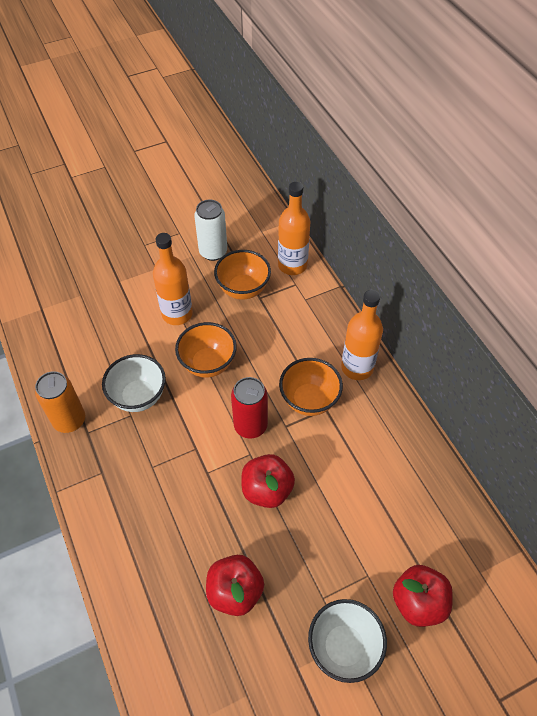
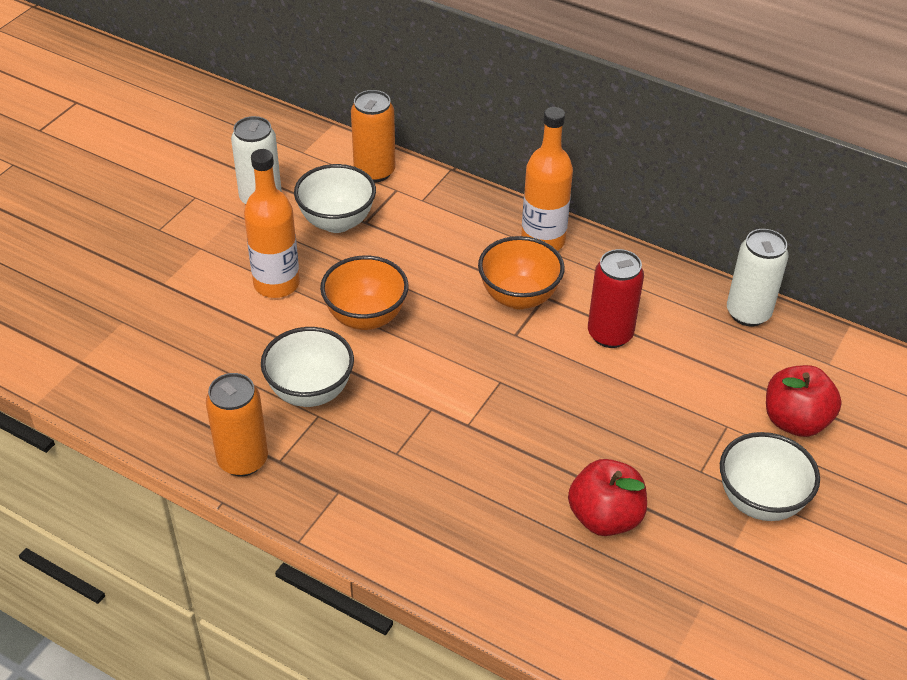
camera: 35 degrees left, 10 degrees down
(243, 289) = (337, 222): orange bowl -> white bowl
(250, 426) = (475, 354): red can -> red can (610, 334)
(267, 490) = (551, 405): red apple -> none
(292, 265) = (374, 171): orange bottle -> orange can
(452, 498) = (748, 313): none -> white can

